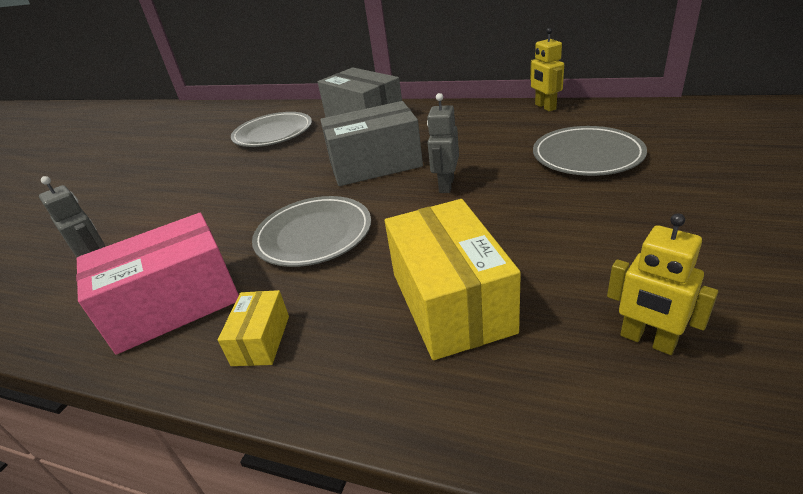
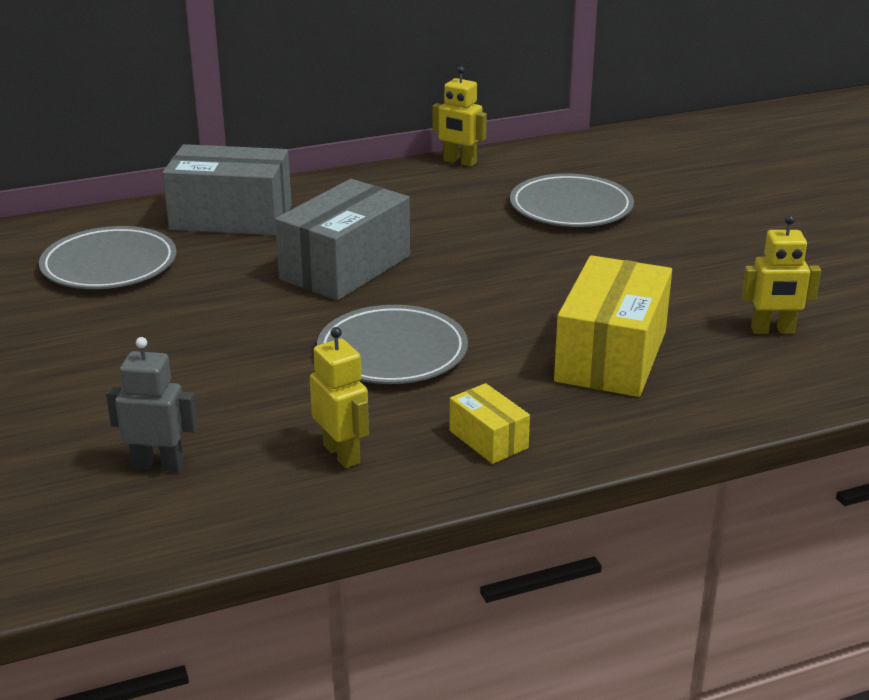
camera: 45 degrees left, 5 degrees down
(174, 304) = (342, 454): pink box -> yellow robot
(446, 185) = (466, 268): grey robot -> none
(450, 302) = (611, 356): yellow box -> yellow box turned 75 degrees clockwise

